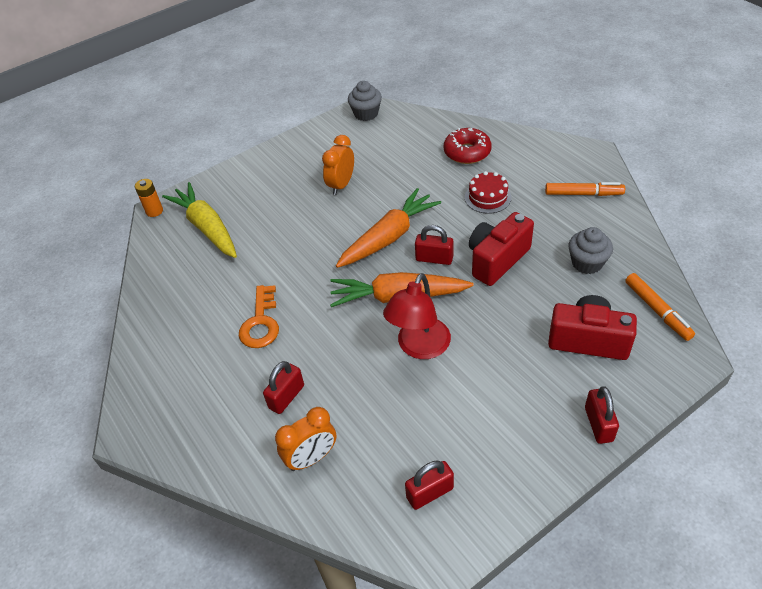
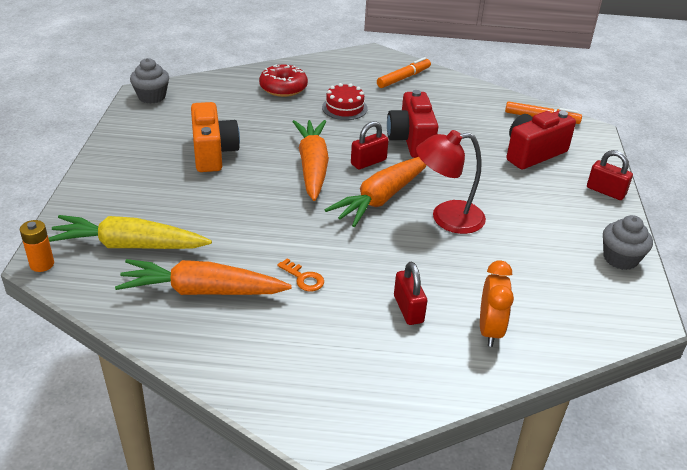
camera: 55 degrees left, 10 degrees down
(199, 288) = (202, 291): none -> orange carrot
(261, 322) = (303, 278): orange key -> orange key, size x0.60
(341, 185) = (213, 153): orange clock -> orange camera
(419, 347) = (447, 218): red lamp -> red lamp turned 105 degrees clockwise
(430, 493) = (587, 290): red padlock -> none
(587, 263) = (467, 114): grey cupcake -> grey cupcake (620, 258)

